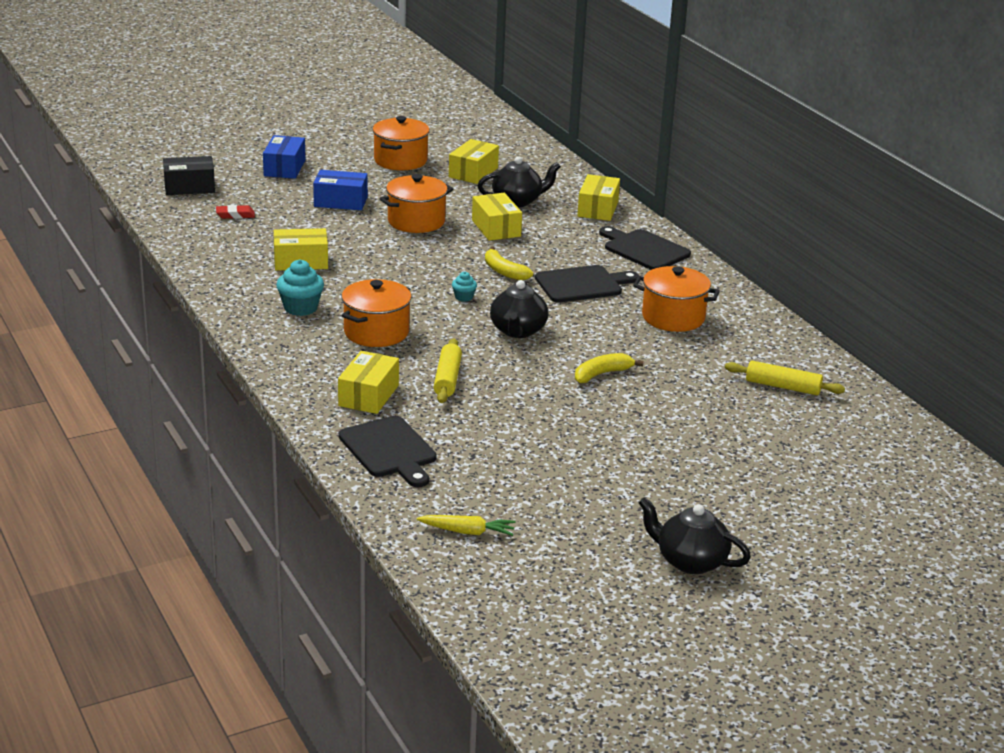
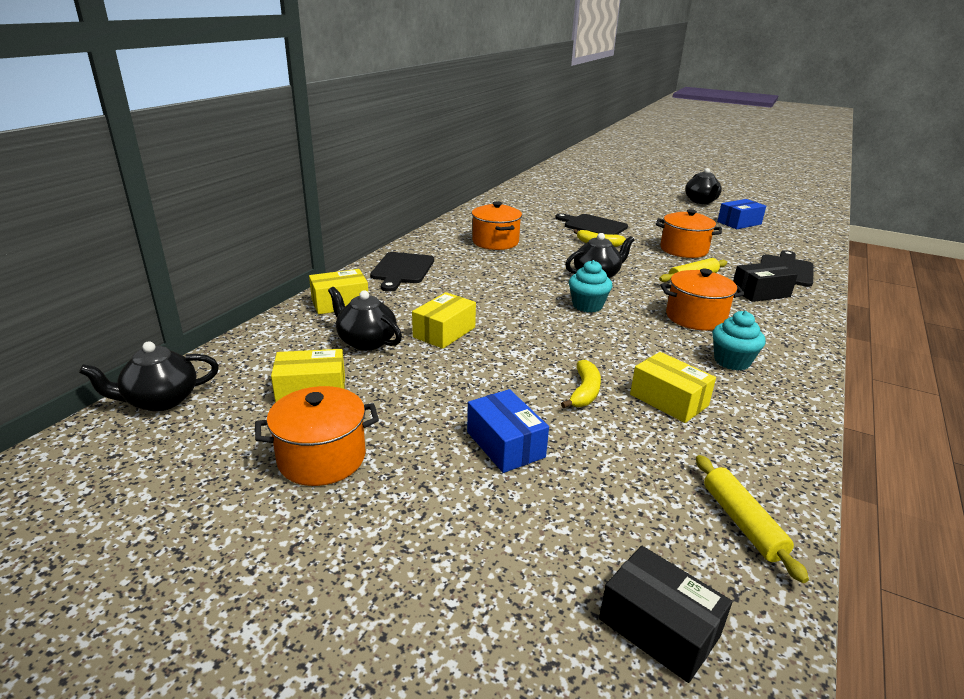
camera: 125 degrees left, 0 degrees up
(235, 215) = (658, 509): red eraser -> none
(284, 168) = (462, 558): blue box -> blue box (739, 223)
(368, 395) = (760, 292): yellow box -> black box
(416, 221) = (487, 375): orange pot -> orange pot (683, 250)
(464, 297) = (587, 305): turquoise cupcake -> turquoise cupcake, size x1.83
(467, 532) = (788, 237): yellow carrot -> none
(504, 271) = (521, 304): yellow banana -> yellow banana (584, 392)
(517, 139) = (161, 400): none -> black teapot
(582, 284) = (494, 275): black cutting board -> black cutting board (593, 226)
(783, 387) = (527, 209): yellow rolling pin -> yellow rolling pin (742, 523)

